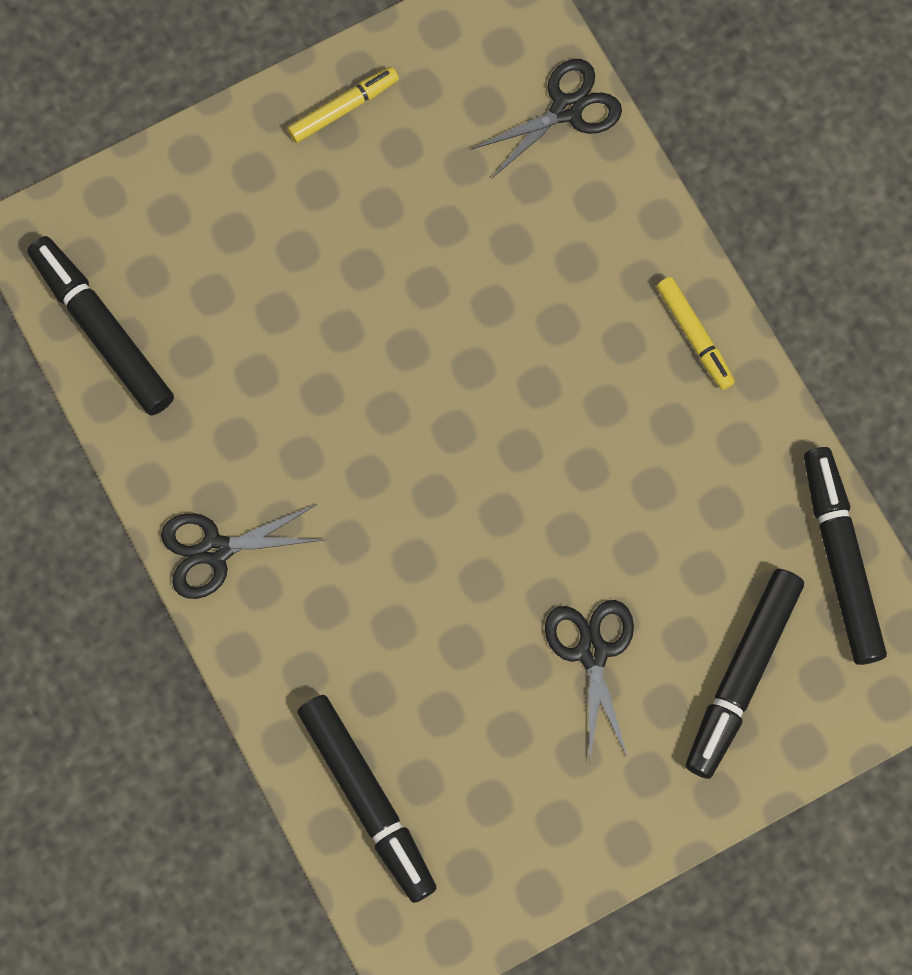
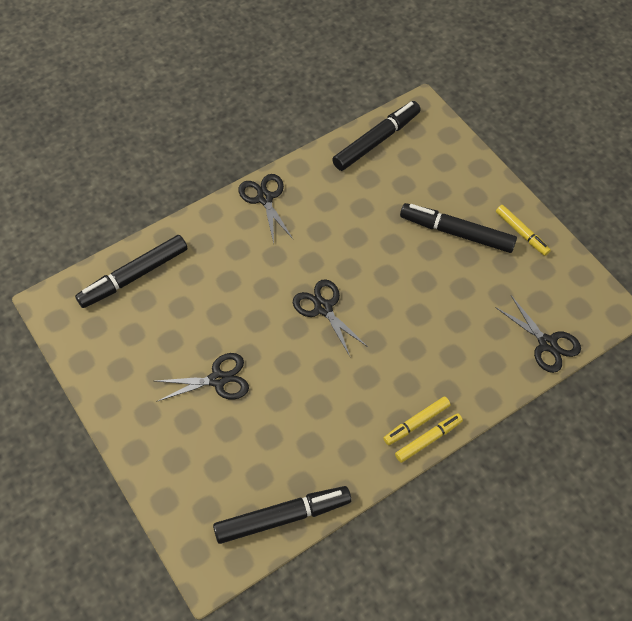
camera: 85 degrees right, 15 degrees down
(465, 463) = (323, 308): none -> black scissors
(724, 321) = (428, 440): none -> yellow marker
(742, 675) = (207, 462): black marker -> black marker (456, 232)

